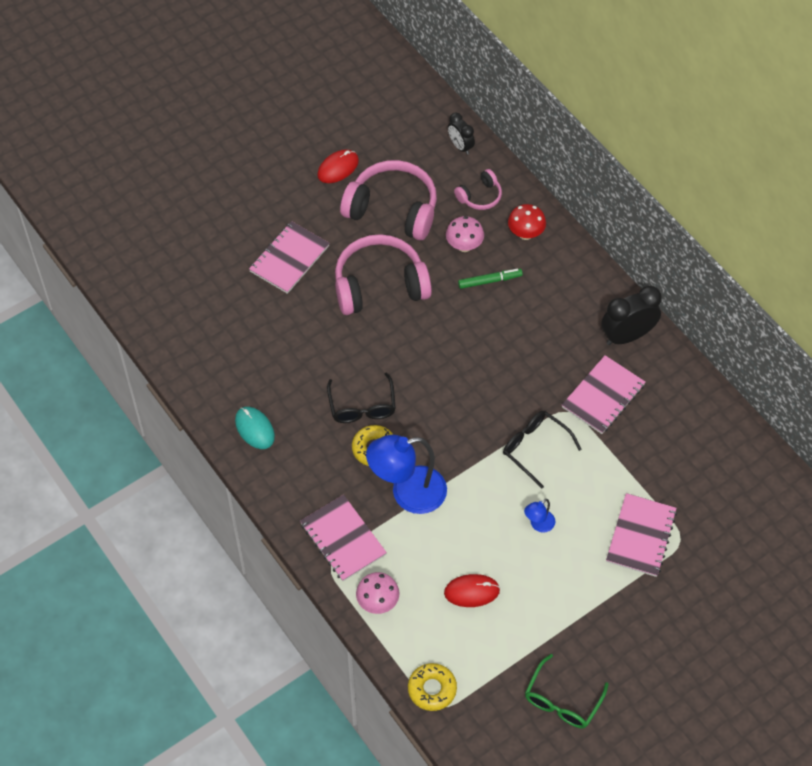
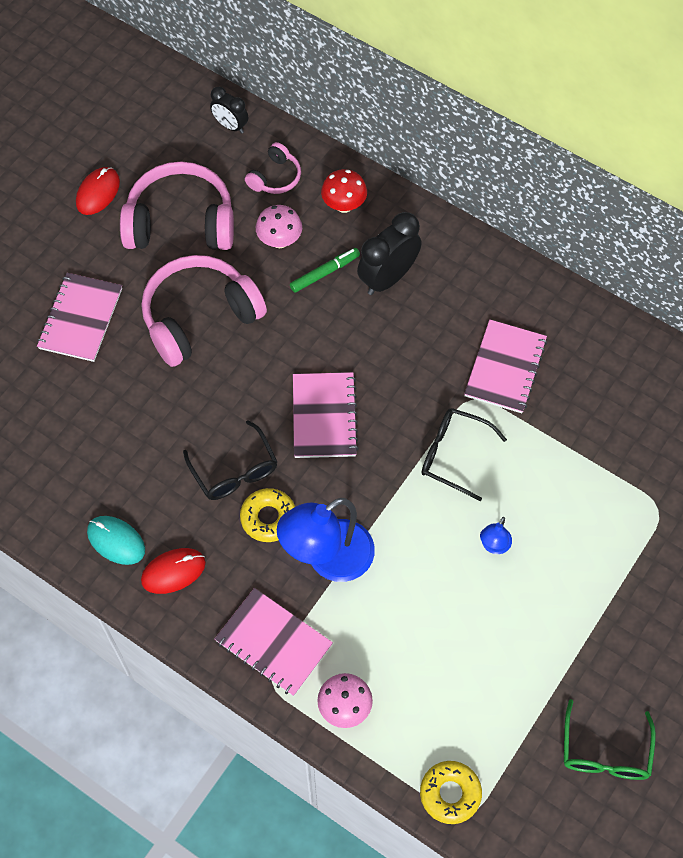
camera: 20 degrees left, 5 degrees up
(472, 591) = (449, 654): red mouse -> red mouse (173, 571)
(627, 336) = (504, 289): black clock -> black clock (388, 278)
(641, 536) = (613, 520): pink notebook -> pink notebook (324, 416)

